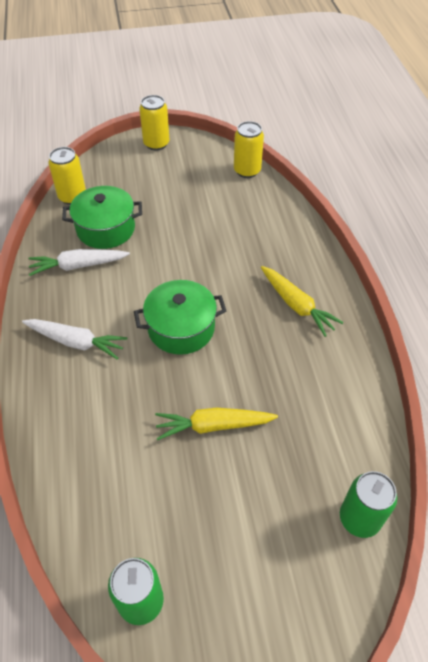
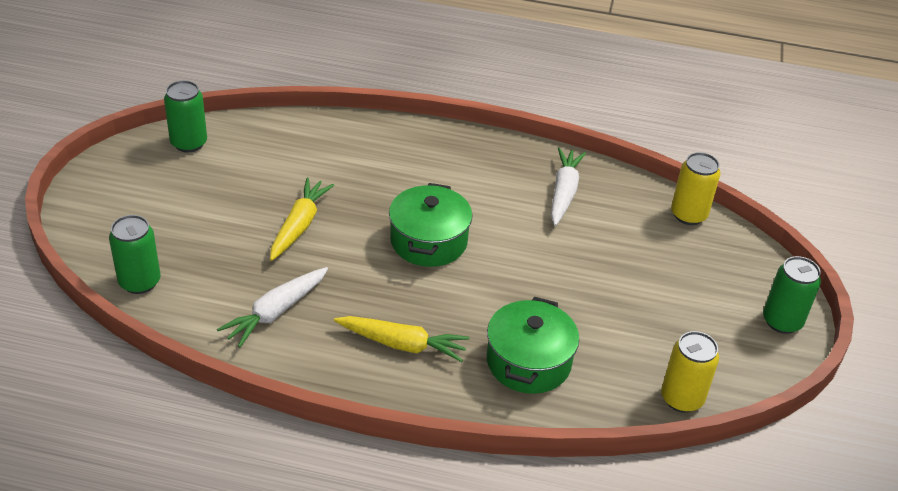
camera: 110 degrees right, 10 degrees down
(76, 342) = (456, 167): white carrot -> white carrot (276, 312)
(106, 229) = (616, 227): green pot -> green pot (528, 362)
(156, 144) = (782, 321): yellow can -> green can
(296, 305) = (402, 344): yellow carrot -> yellow carrot turned 150 degrees counterclockwise

